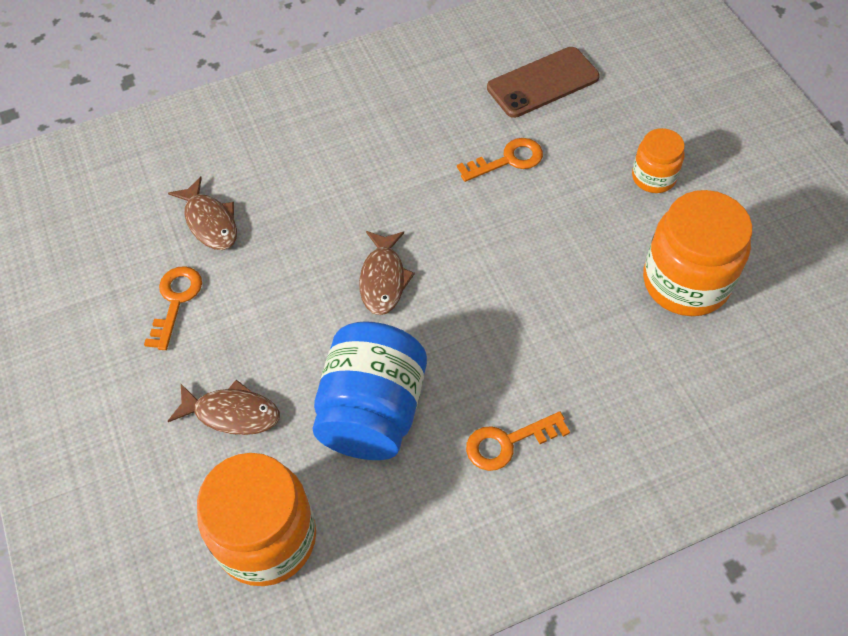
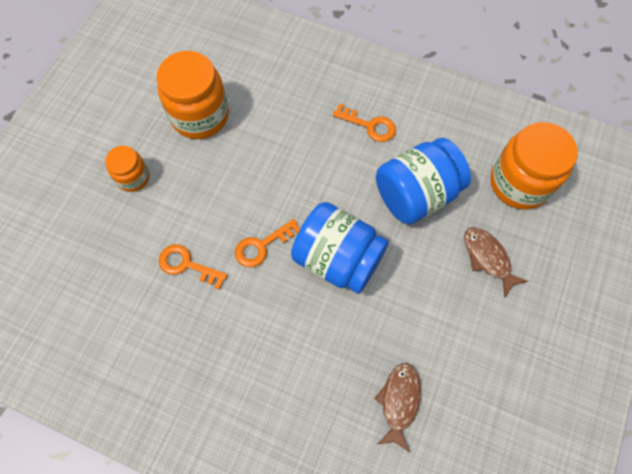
camera: 135 degrees left, 10 degrees up
(175, 301) = (466, 360): orange key -> orange key (262, 246)
(383, 279) = (338, 259): brown fish -> blue jar
(543, 83) = (96, 298): brown phone -> none

